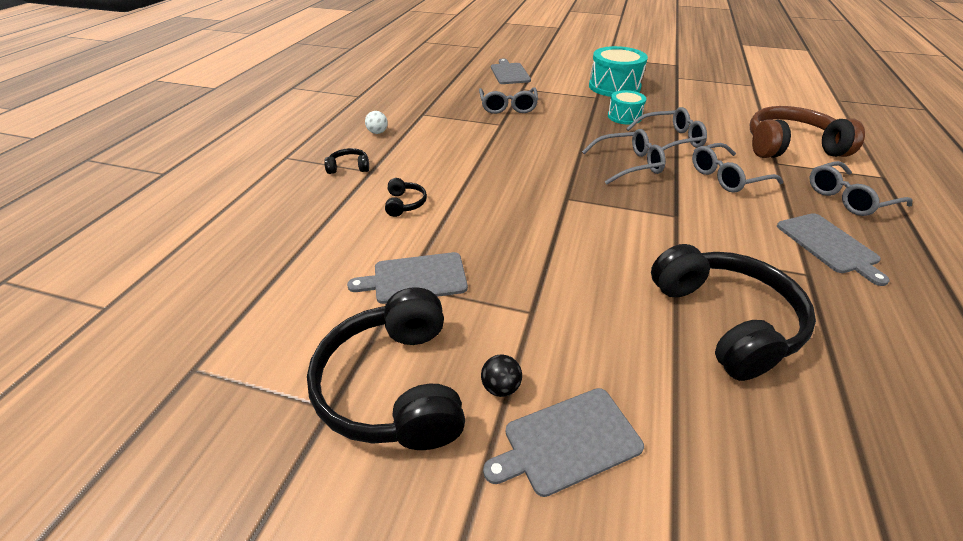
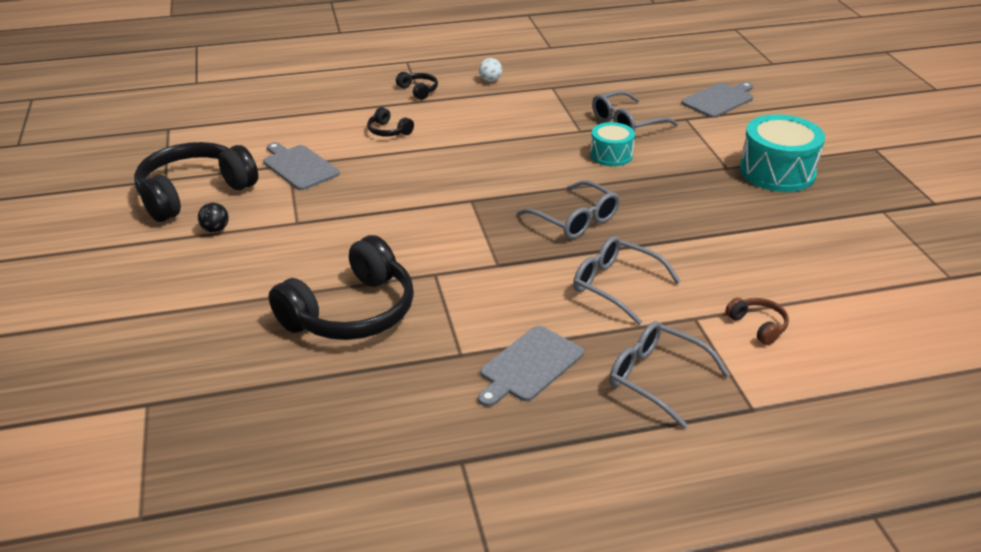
camera: 60 degrees right, 5 degrees down
(405, 204) = (388, 131): black headphones -> black headphones turned 75 degrees clockwise
(567, 441) = (185, 264): grey cutting board -> none
(624, 117) = (694, 195): turquoise drum -> turquoise drum (611, 155)
(670, 140) = (668, 236): grey glasses -> none
(790, 147) = (758, 326): brown headphones -> brown headphones, size x0.43

